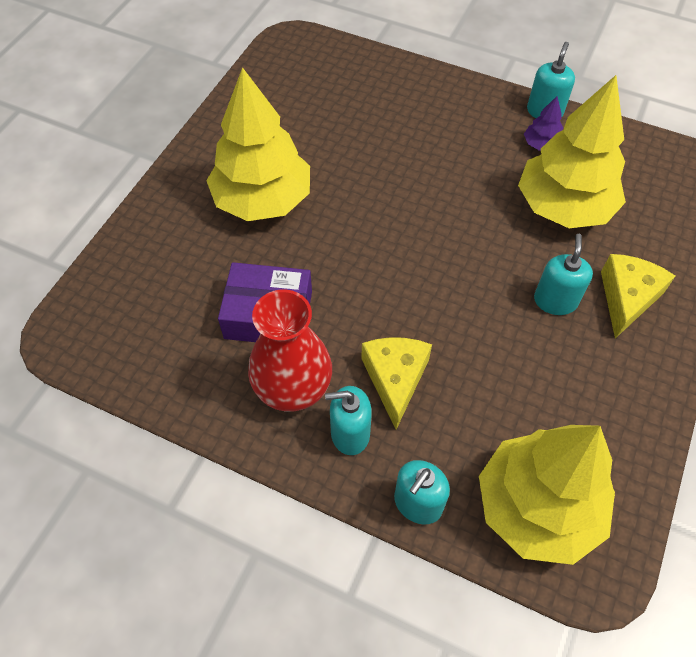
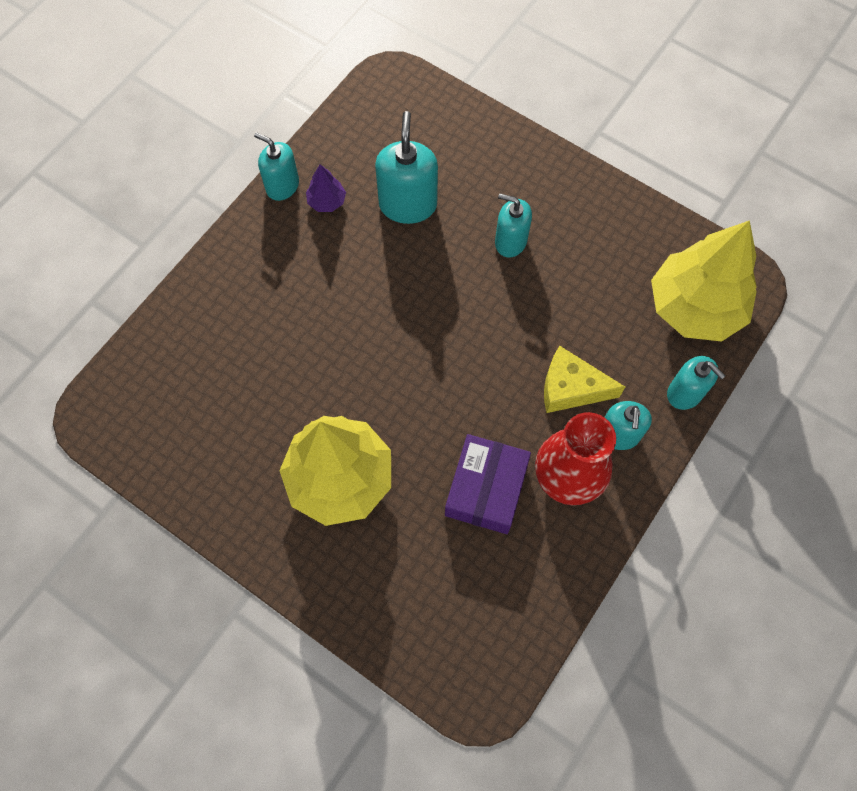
camera: 80 degrees left, 10 degrees up
(564, 207) = (408, 204): yellow tree -> turquoise soap dispenser
(627, 298) = (516, 187): yellow cheese -> none

